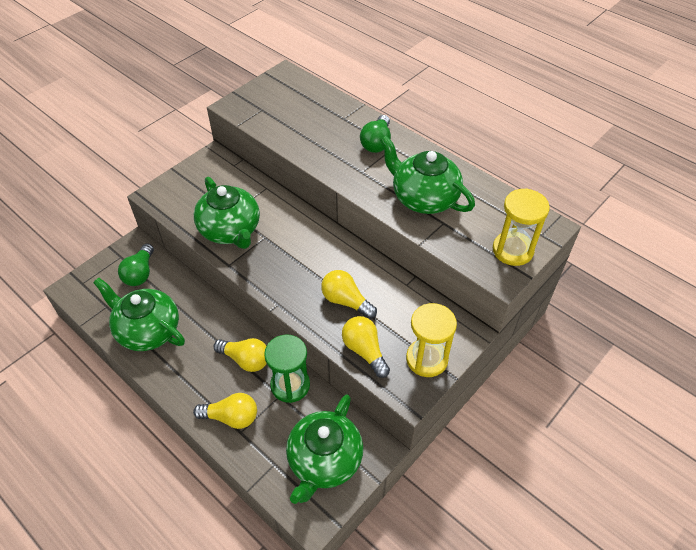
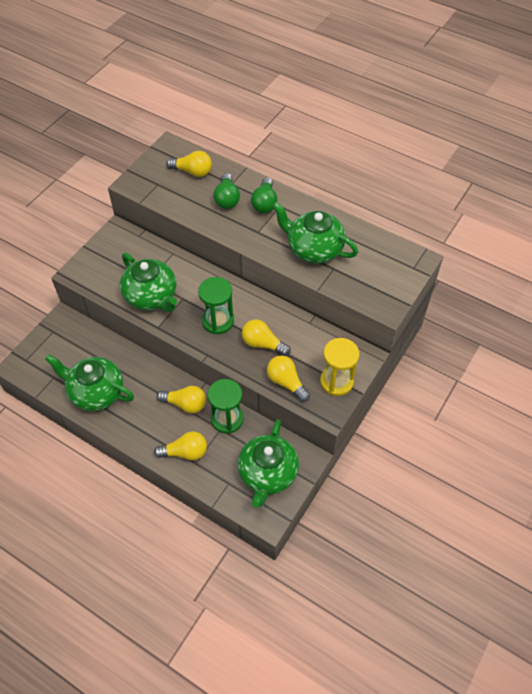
camera: 10 degrees left, 5 degrees up
(140, 273) = (75, 343): green light bulb -> green light bulb (227, 199)
(299, 268) = (218, 321): none -> green hourglass
(303, 101) = (192, 172): none -> yellow light bulb
(512, 250) = (392, 284): yellow hourglass -> none

